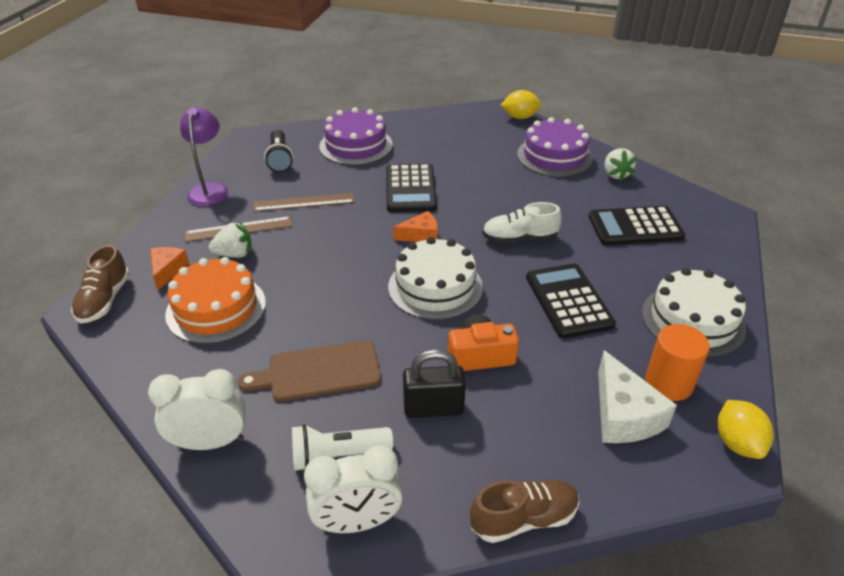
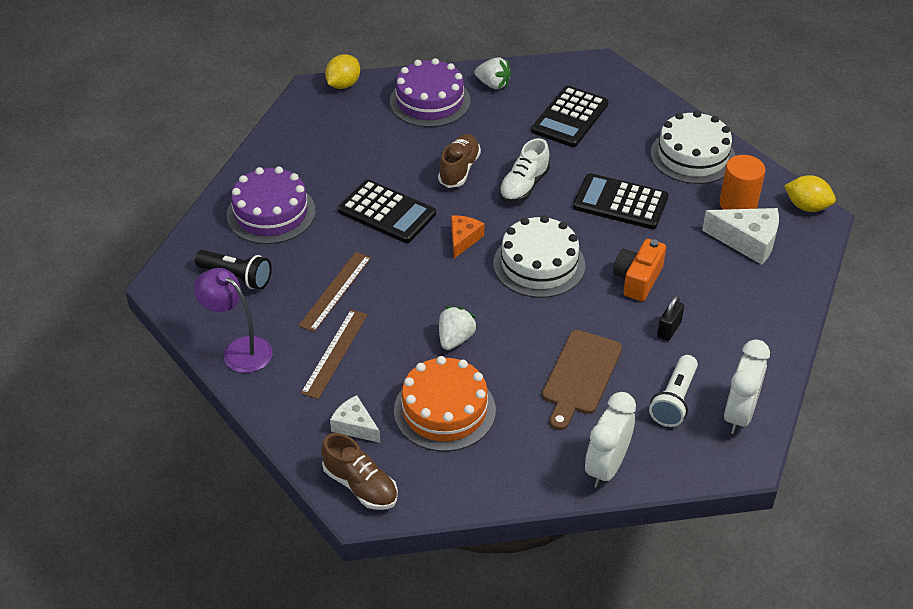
camera: 55 degrees left, 5 degrees up
(167, 270) = (355, 426): orange cheese -> white cheese
(234, 254) = (374, 370): white strawberry -> white strawberry (455, 339)
(433, 408) = (669, 330): black padlock -> black padlock, size x0.64
(523, 519) = (792, 334): brown shoe -> brown shoe (459, 169)

